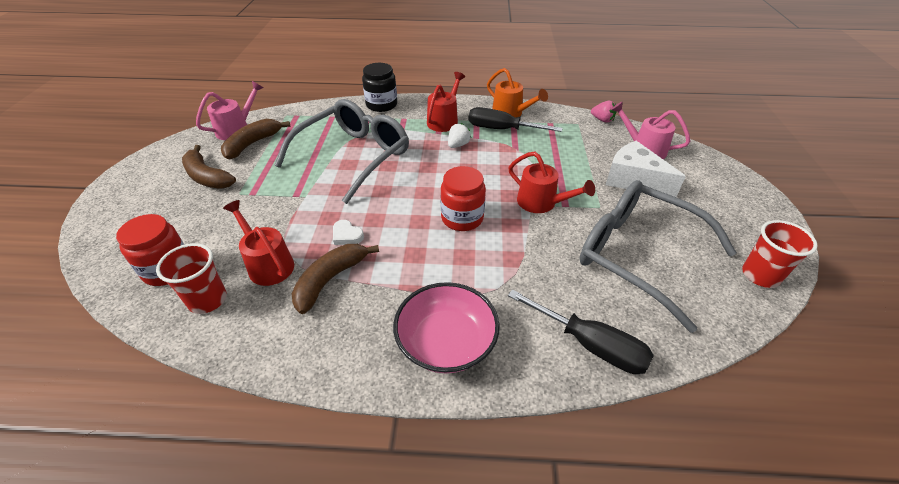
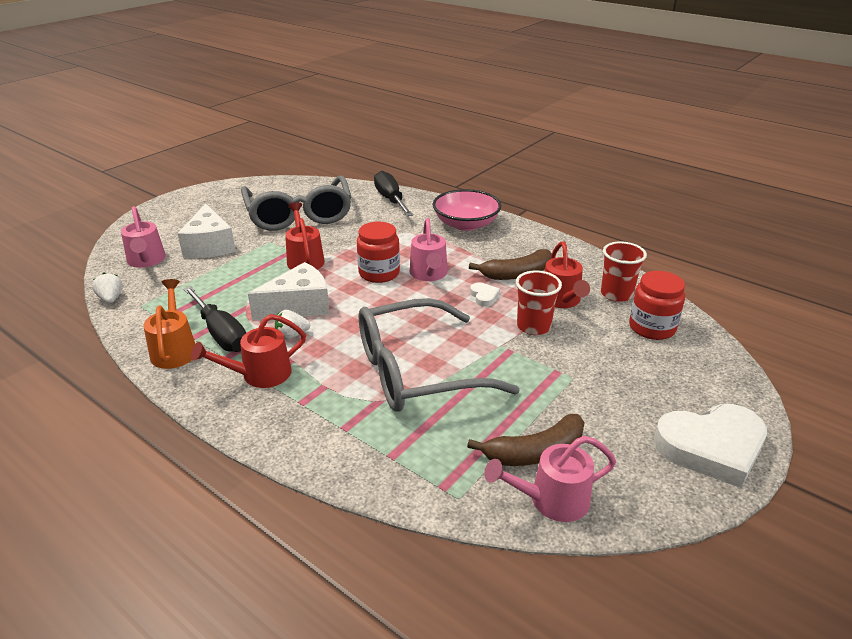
camera: 145 degrees left, 10 degrees down
(134, 184) = (711, 448): none -> white heart
(207, 177) = (609, 418): brown banana -> none
(381, 105) = (300, 446): black jar -> none
(417, 237) = (429, 274): none -> pink watering can
(483, 164) = (299, 306): none -> white cheese
(602, 120) = (111, 299): pink strawberry -> white strawberry
(760, 275) = (255, 187): red cup -> red cup (533, 326)

